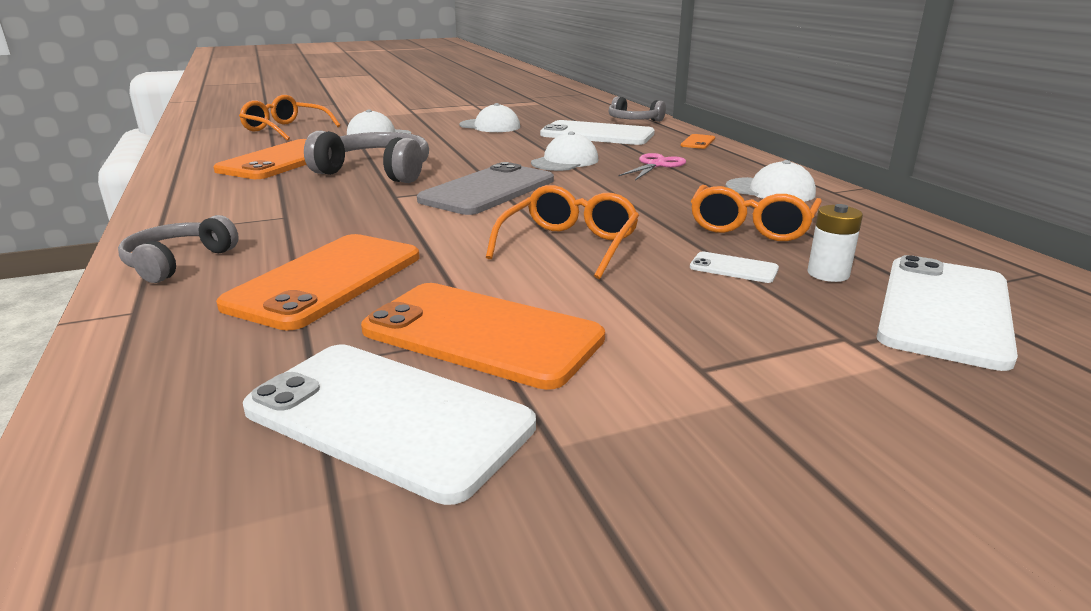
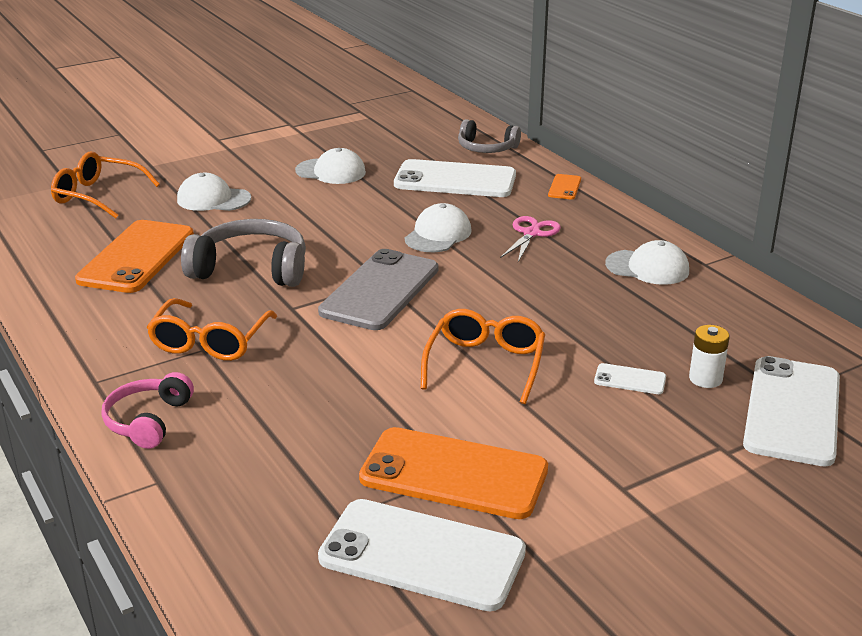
camera: 10 degrees left, 5 degrees up
(177, 262) = (148, 421): grey headphones -> pink headphones
(327, 280) = (297, 429): orange phone -> none
(751, 227) = (637, 323): orange glasses -> orange glasses (210, 342)

